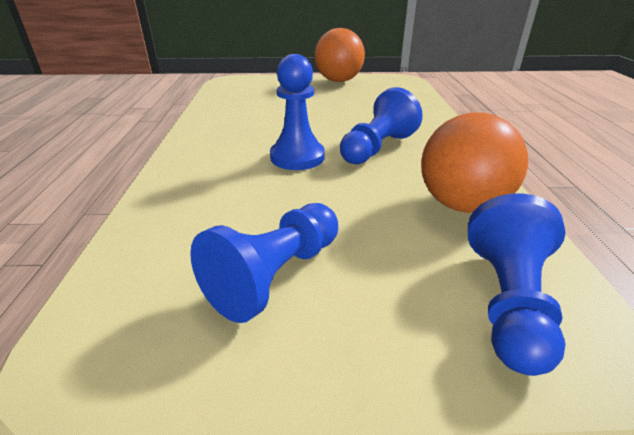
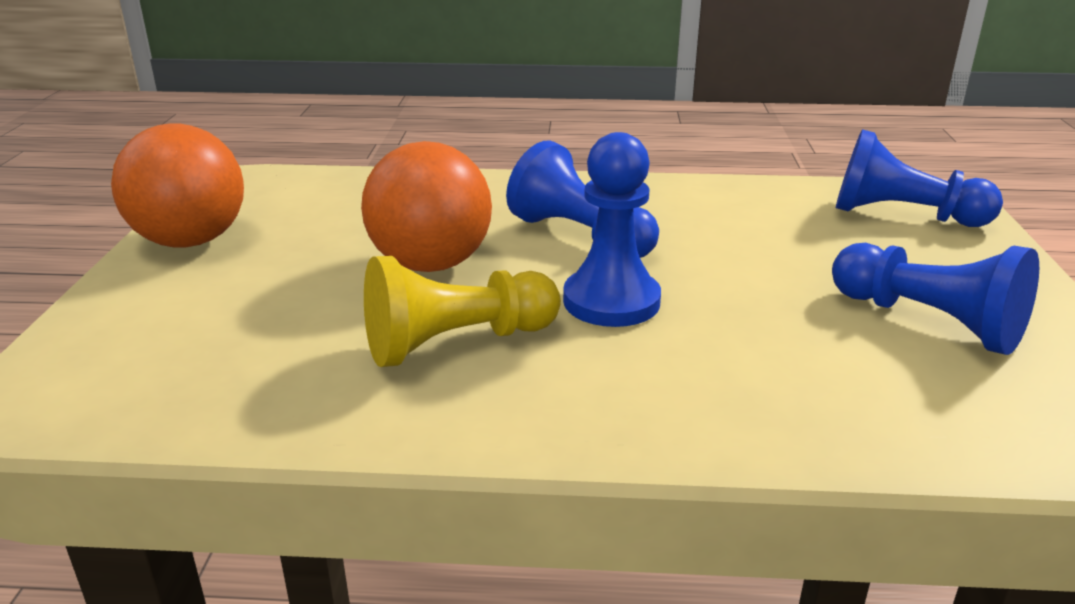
camera: 85 degrees left, 5 degrees down
(257, 127) = (456, 343): none -> yellow pawn
(461, 204) = (741, 207): orange ball -> orange ball (431, 264)

